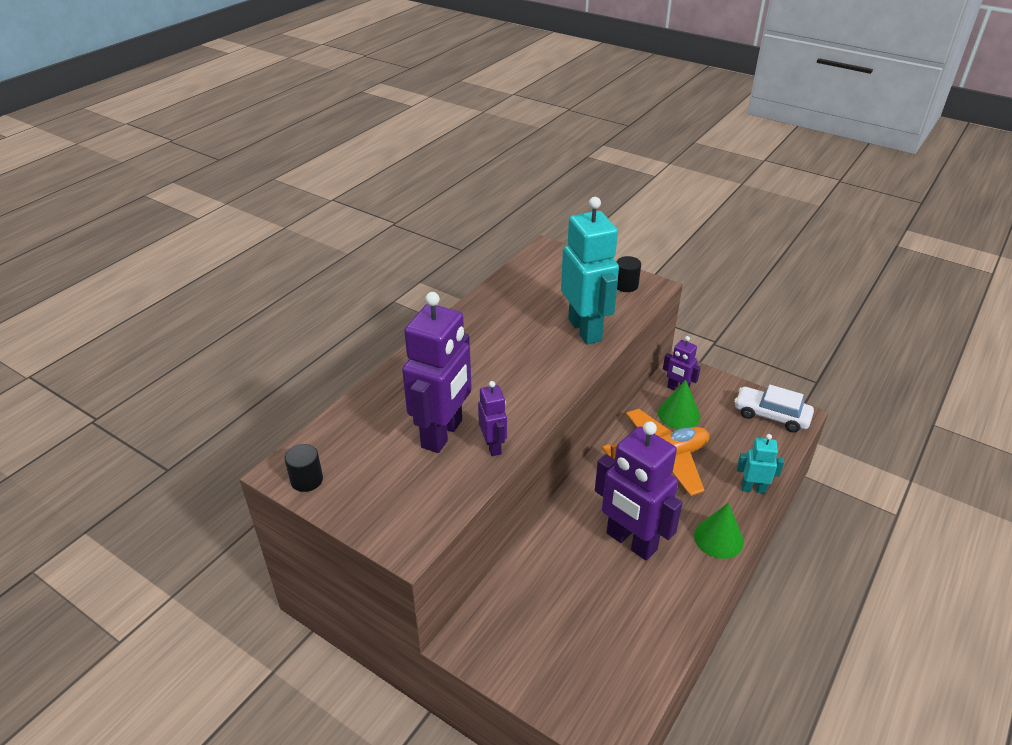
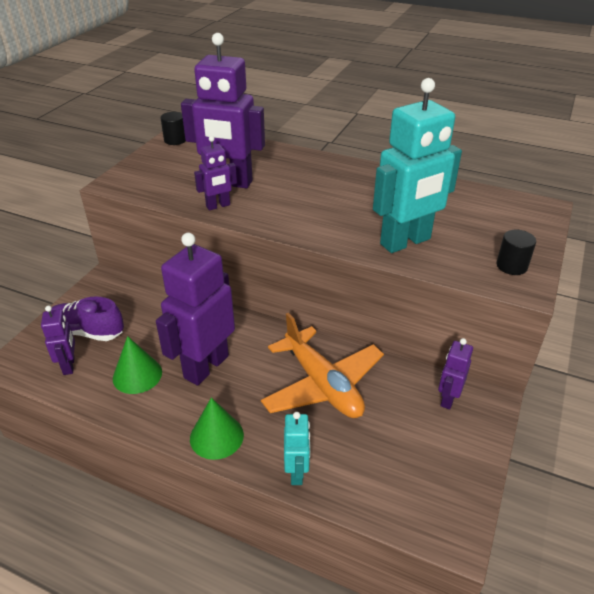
camera: 80 degrees right, 0 degrees up
(564, 655) = (87, 332): none -> purple shoe
(620, 670) = (69, 365): none -> purple robot
(679, 414) = (402, 400): green cone -> green cone (137, 375)
(771, 415) = (440, 500): white car -> none

